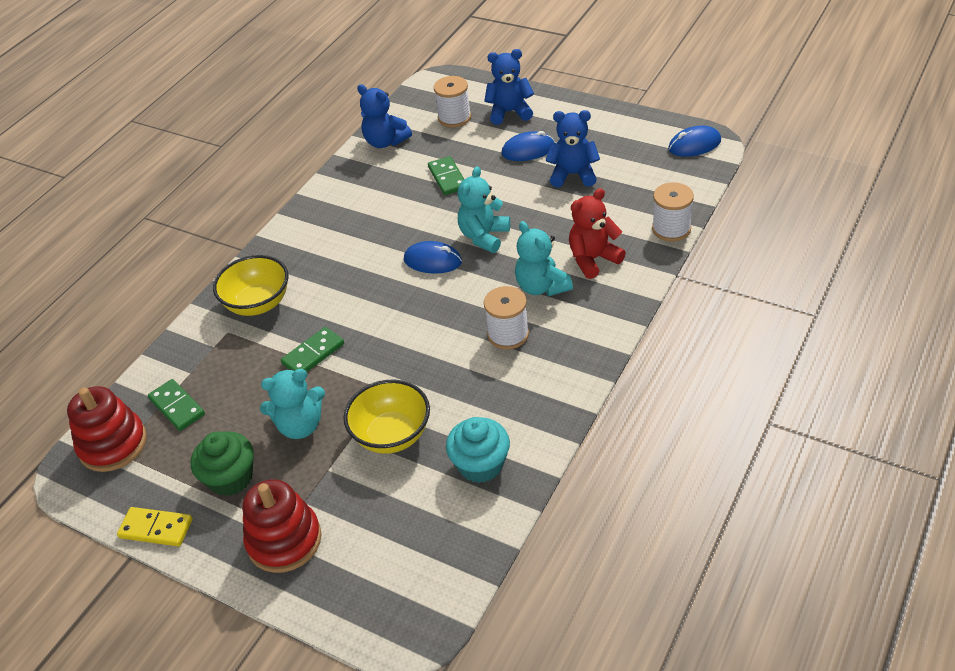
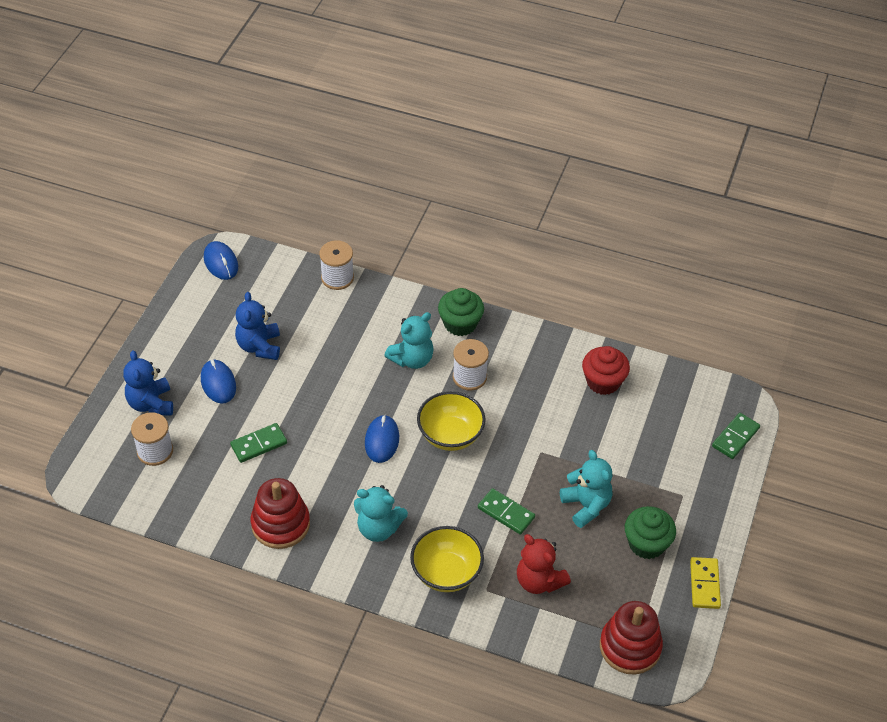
camera: 105 degrees left, 5 degrees up
(177, 407) = (580, 607): green domino -> green domino (735, 437)
(284, 540) = (694, 493): red stacking toy -> red stacking toy (280, 524)
(385, 142) = (192, 508): blue teddy bear -> none
(392, 435) = (585, 440): yellow bowl -> yellow bowl (450, 435)
(480, 464) = (603, 381): turquoise cupcake -> red cupcake
(484, 236) = (348, 405): turquoise teddy bear -> turquoise teddy bear (378, 528)
(593, 259) = (376, 327): red teddy bear -> red teddy bear (539, 581)
(593, 330) = (460, 323): none -> green cupcake

